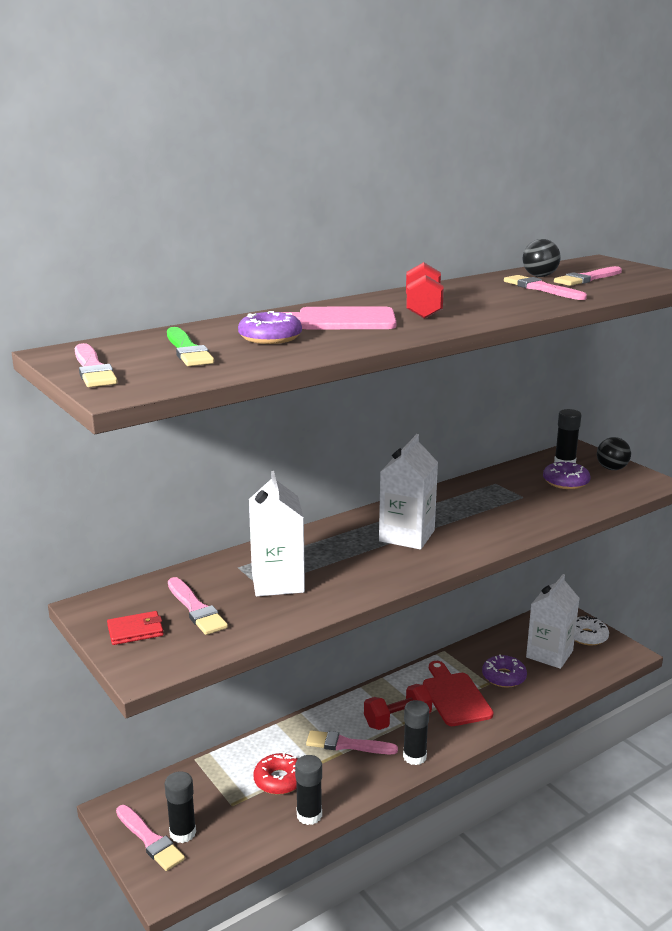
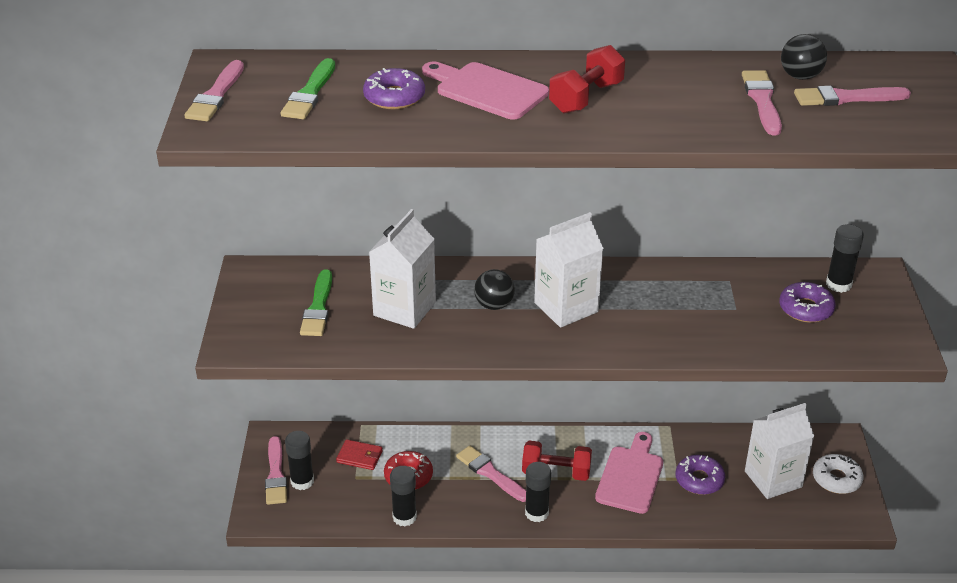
camera: 35 degrees right, 15 degrees up
(135, 631) = (258, 308): red wallet -> red wallet (360, 456)
(196, 609) = (318, 307): pink brush -> green brush
(455, 696) = (630, 476): red cutting board -> pink cutting board
(611, 468) = (882, 312): black ball -> black ball (494, 305)

